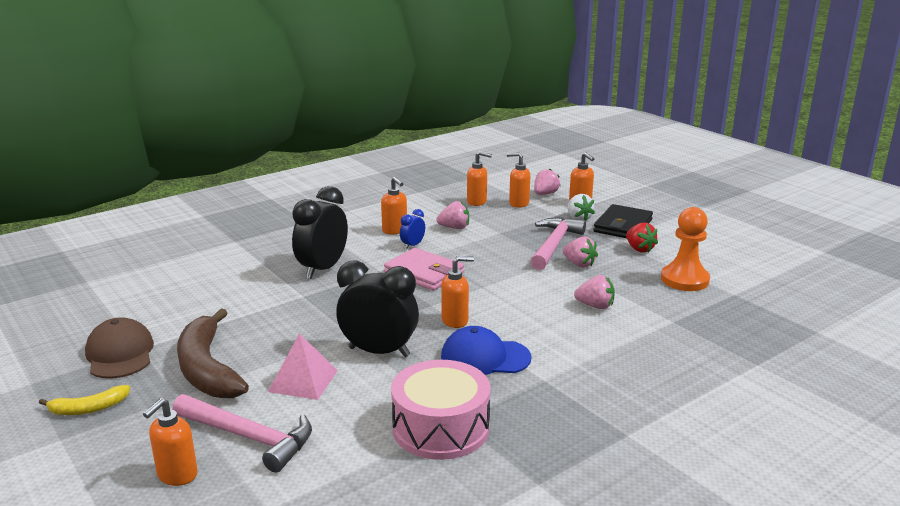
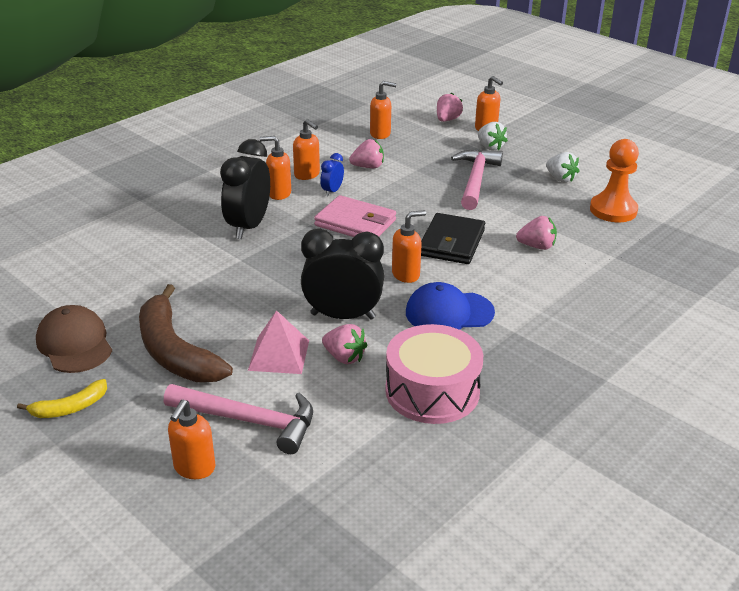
camera: 10 degrees left, 10 degrees up
(518, 203) = (424, 133): orange soap dispenser -> orange soap dispenser (279, 193)
(579, 264) = (507, 200): pink strawberry -> pink strawberry (344, 357)
(623, 226) = (536, 152): black wallet -> black wallet (451, 242)
(639, 249) = (560, 178): red strawberry -> white strawberry

